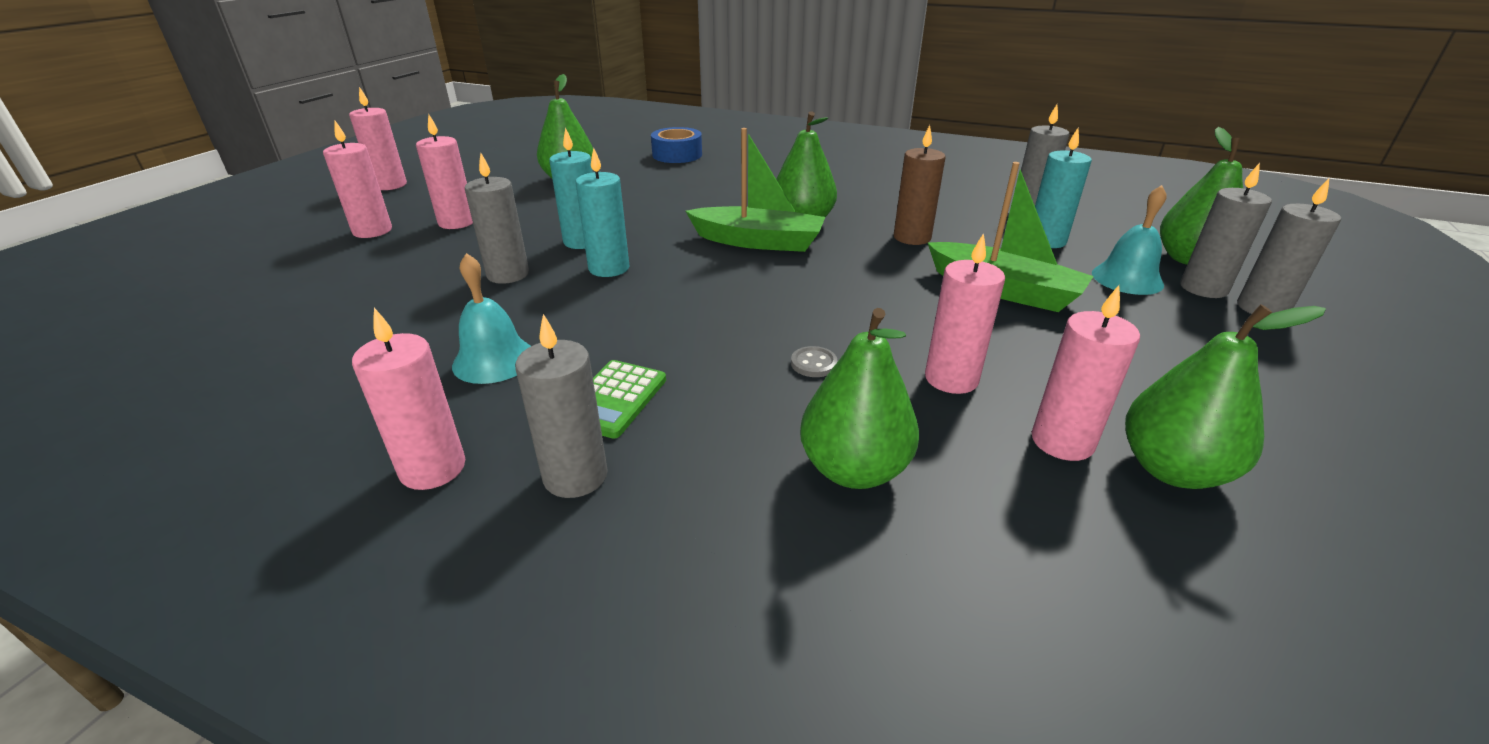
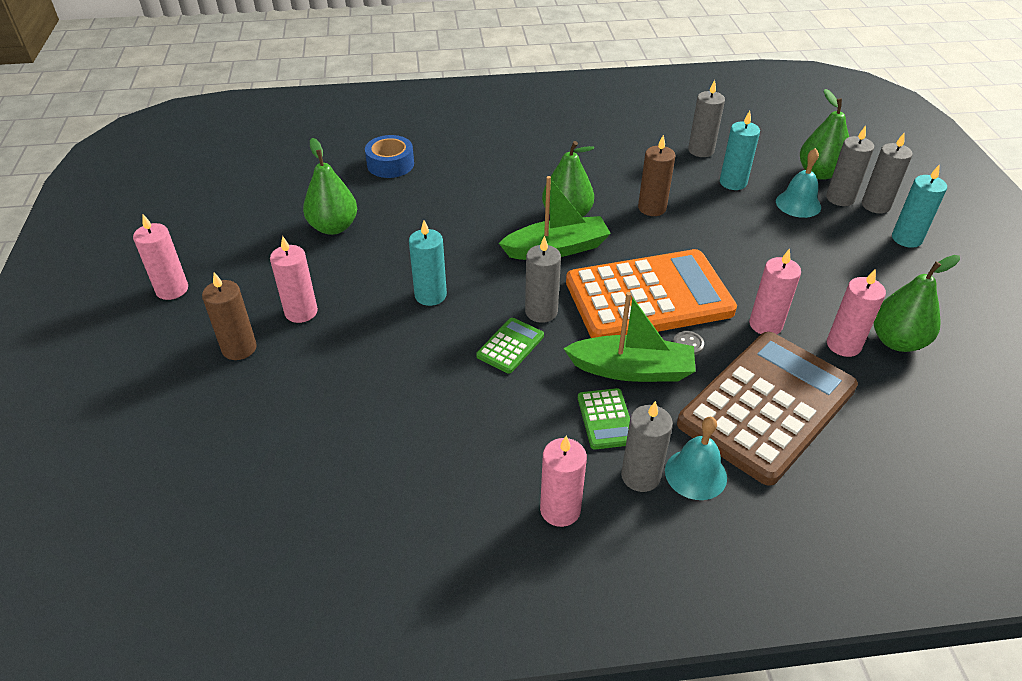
camera: 30 degrees left, 10 degrees up
(372, 231) = (239, 348): pink candle -> brown candle
(494, 360) = (500, 424): turquoise bell -> turquoise bell (695, 474)
(508, 274) = (415, 349): grey candle -> grey candle (541, 312)
(602, 300) = (510, 346): none -> green calculator
(609, 268) = (481, 315): turquoise candle -> turquoise candle (906, 238)
(815, 306) = (649, 297): none -> orange calculator
(853, 469) = (767, 406): green pear -> brown calculator
(1004, 290) = (741, 240): green boat -> green boat (632, 370)

